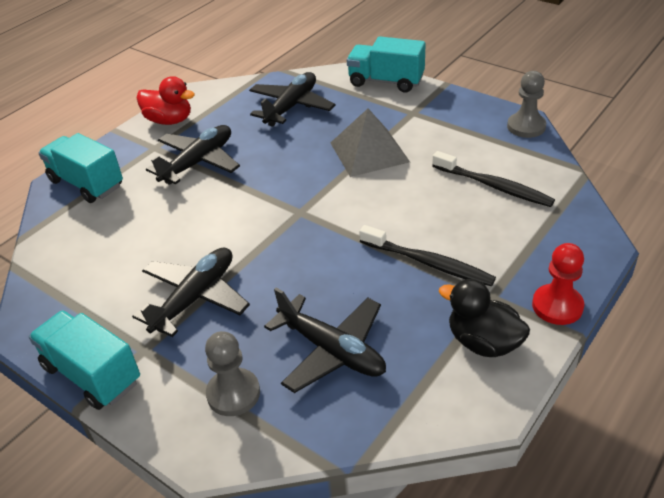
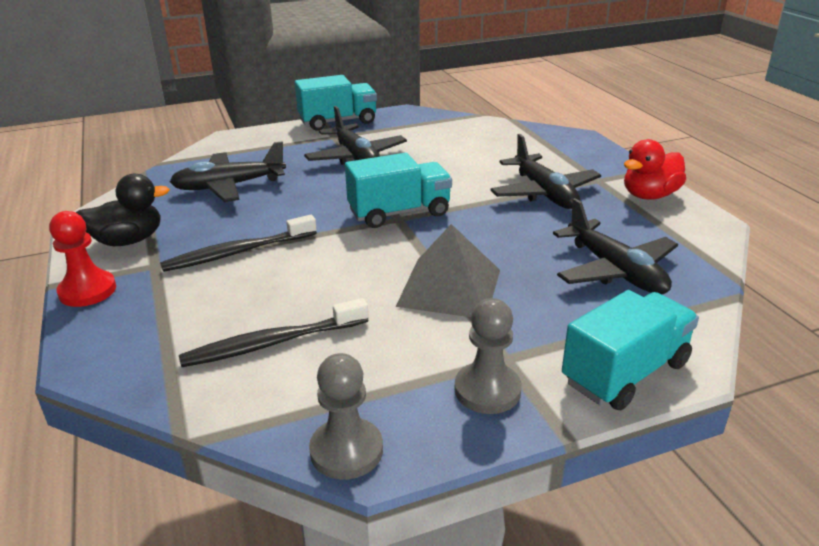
camera: 120 degrees right, 10 degrees down
(86, 183) = (563, 146): turquoise truck -> turquoise truck (399, 213)
(233, 393) = (254, 151): grey pawn -> grey pawn (487, 390)

